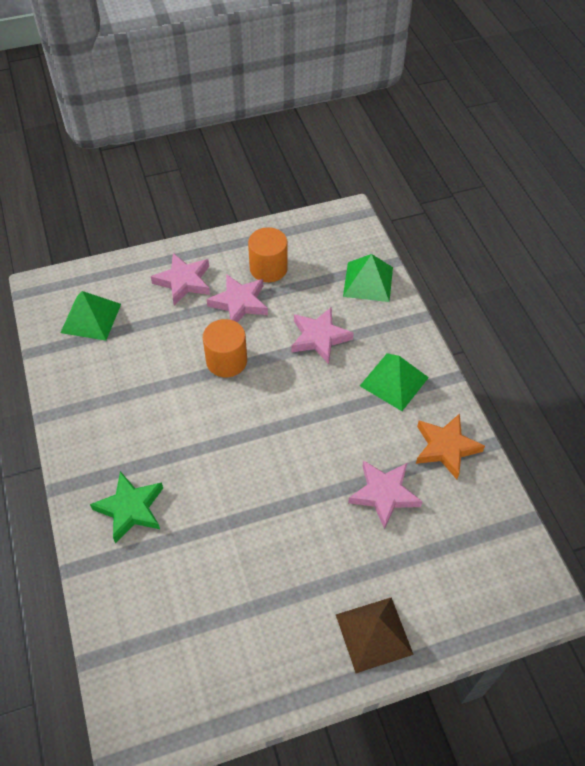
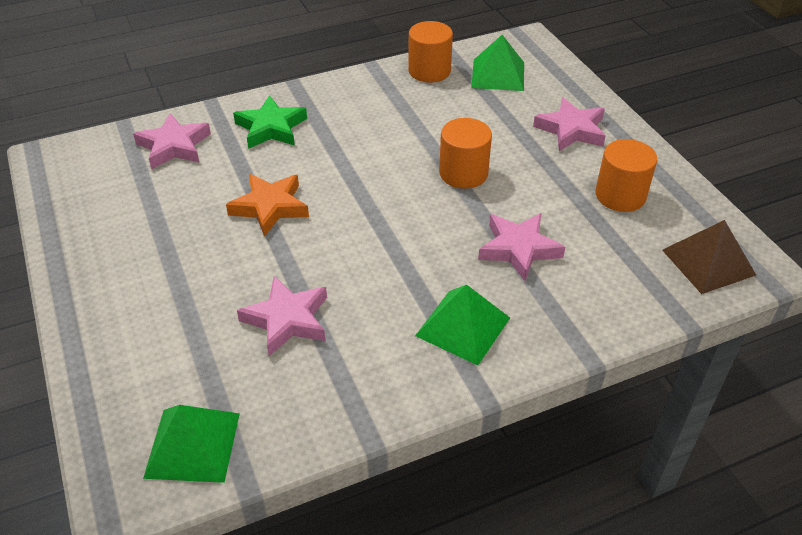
camera: 85 degrees right, 10 degrees down
(69, 369) = (429, 71): none -> orange cylinder
(239, 303) = (554, 175): pink star -> pink star (174, 146)
(368, 281) = (635, 294): green pyramid -> green pyramid (192, 445)
(374, 634) = (109, 315): brown pyramid -> brown pyramid (708, 262)
(446, 447) = (360, 384): orange star -> orange star (270, 207)

